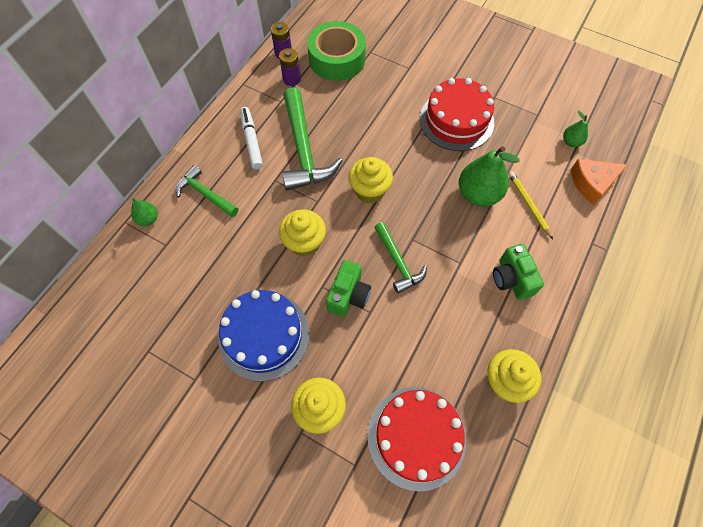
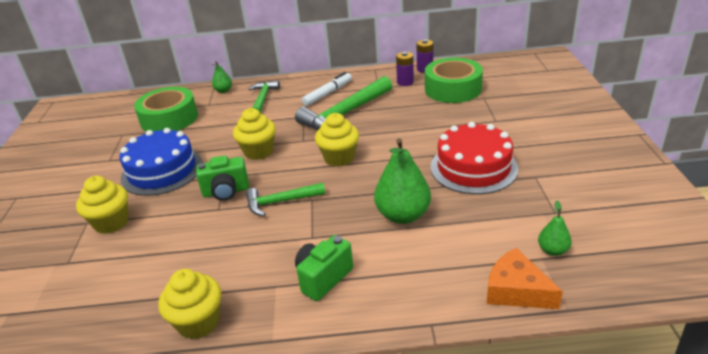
camera: 60 degrees right, 30 degrees down
(159, 293) = (169, 119): none -> green tape
(398, 262) = (280, 202): green hammer -> green hammer turned 45 degrees clockwise
(416, 437) = (108, 286): red cake -> none
(529, 205) = (428, 253): yellow pencil -> none

